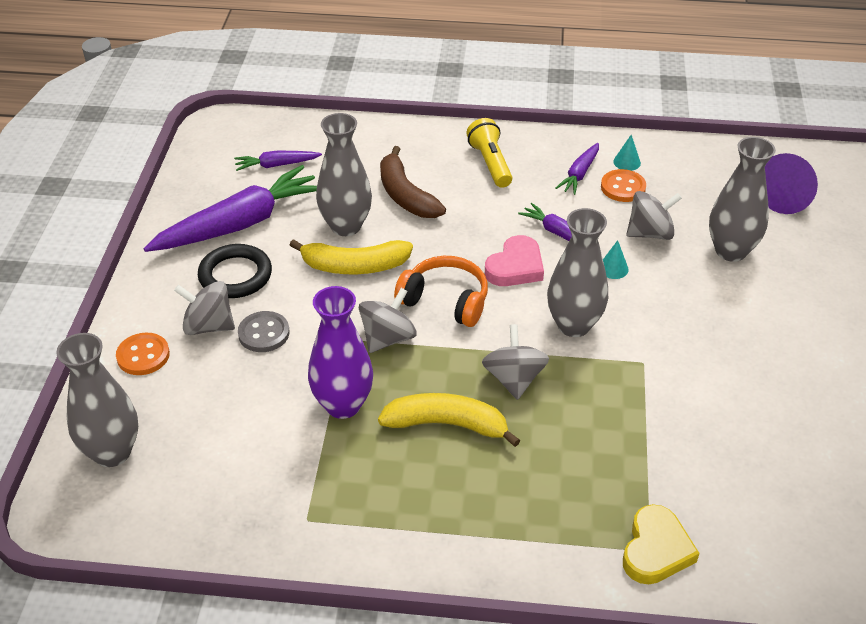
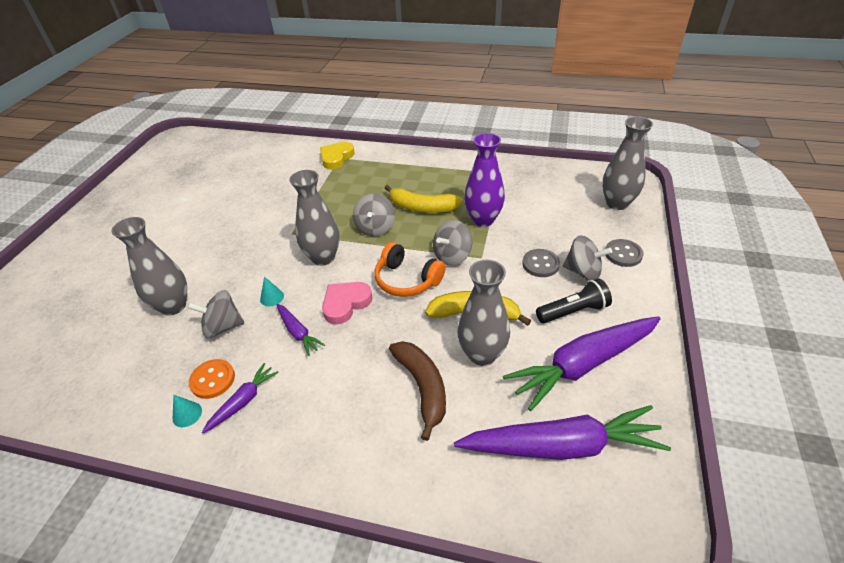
camera: 170 degrees left, 0 degrees up
(143, 356) = (623, 254): orange button -> grey button
(235, 275) = (573, 311): black ring -> black flashlight
(276, 165) = (561, 446): purple carrot -> purple carrot, size x2.08
(490, 163) = (326, 425): yellow flashlight -> none
(787, 196) = (78, 357): purple cone -> none

